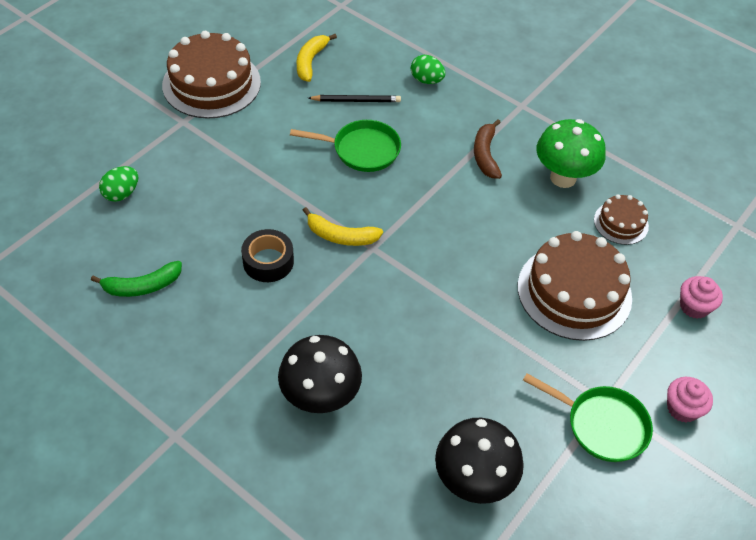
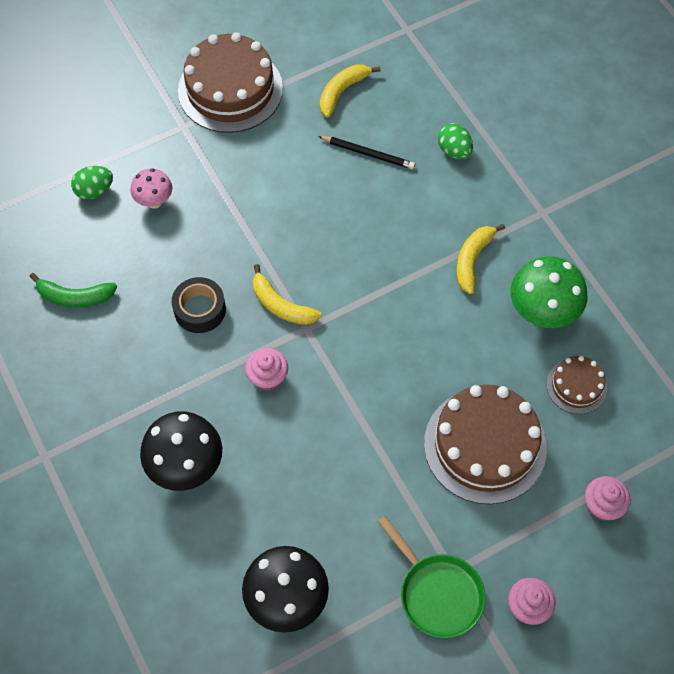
camera: 25 degrees right, 10 degrees up
(183, 187) = (154, 201): none -> pink mushroom
(358, 297) = (267, 377): none -> pink cupcake
(361, 150) = (346, 214): green pan -> none
(485, 155) = (472, 260): brown banana -> yellow banana

